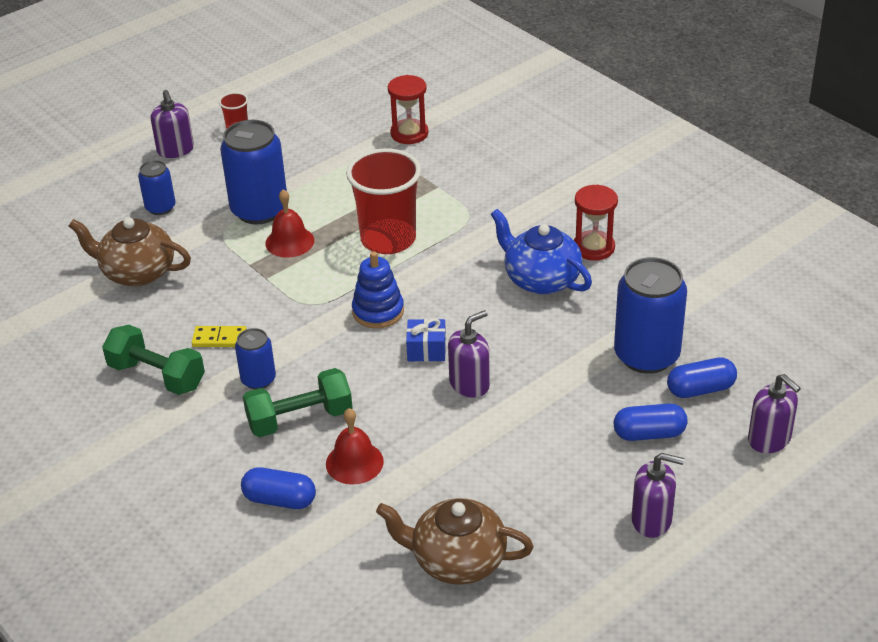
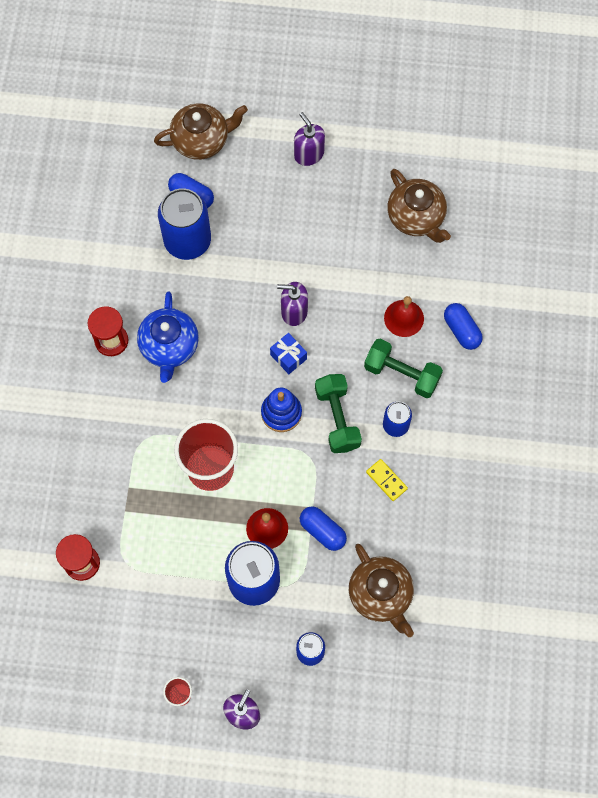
camera: 135 degrees left, 30 degrees up
(157, 376) = (446, 484): green dumbbell -> green dumbbell (337, 418)
(649, 434) = (249, 196): blue capsule -> blue capsule (322, 531)
(769, 439) = (201, 140): purple soap dispenser -> brown teapot

